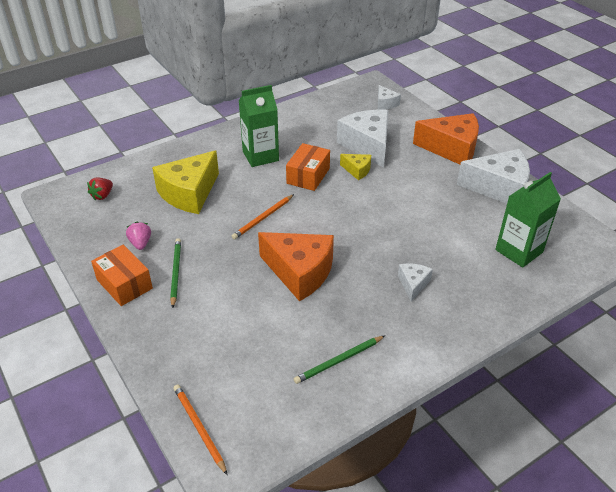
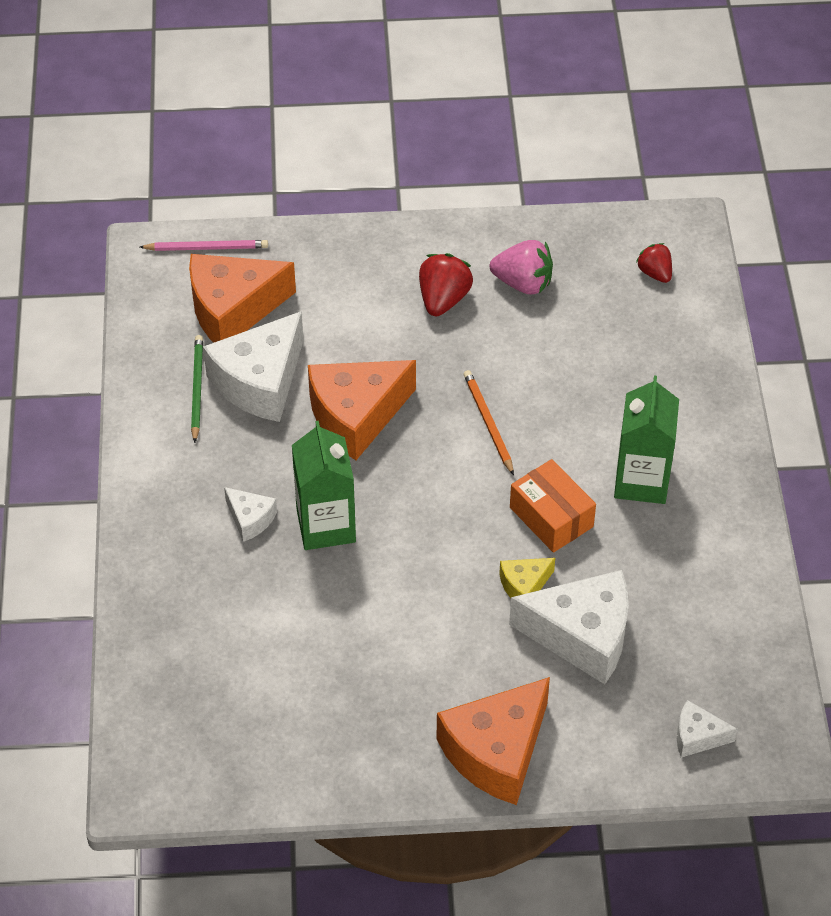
camera: 120 degrees right, 10 degrees up
(124, 284) = (457, 248): orange box -> none
(140, 243) = (523, 283): pink strawberry -> pink strawberry, size x1.55
(176, 272) = (443, 299): green pencil -> red strawberry
(189, 193) = (599, 364): yellow cheese -> none
(199, 428) = (207, 248): orange pencil -> pink pencil
(253, 378) = (233, 309): none -> orange cheese
(499, 188) = (356, 749): white cheese -> white cheese (260, 382)
(519, 251) = (216, 676): green carton -> green carton (326, 525)

